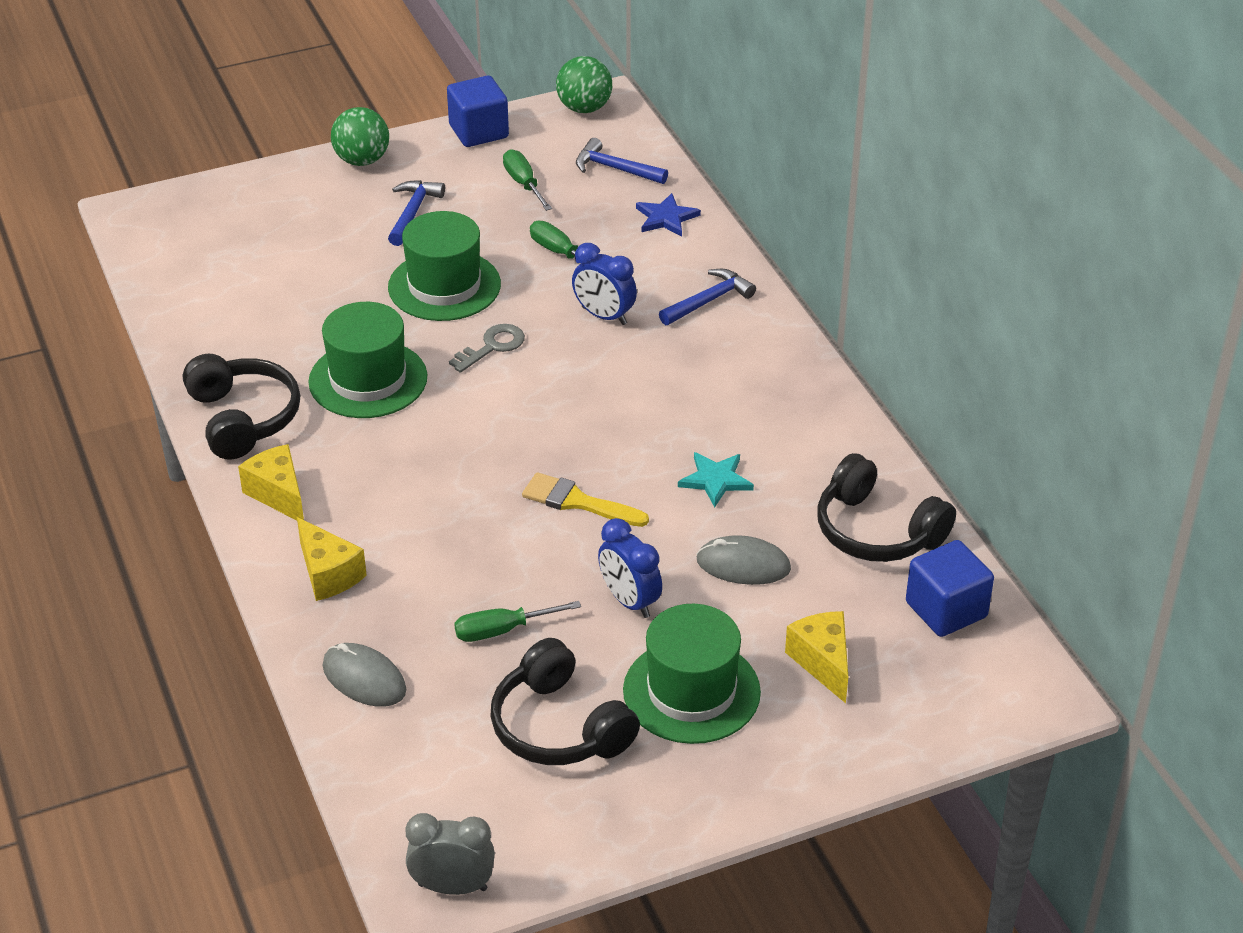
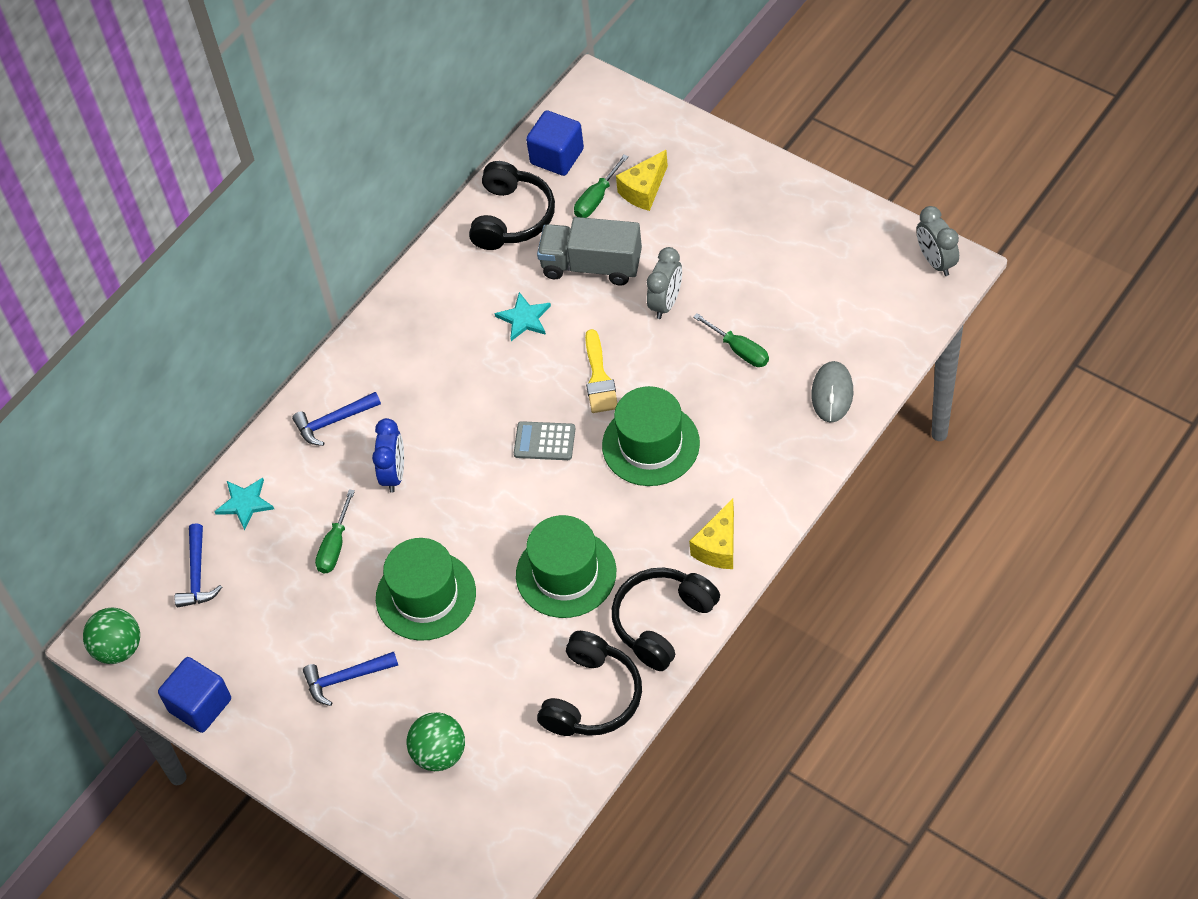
camera: 115 degrees left, 15 degrees up
(328, 574) = (765, 469): yellow cheese -> none
(362, 160) = (296, 765): green ball -> green ball (439, 754)
(493, 346) = (476, 520): grey key -> none
(524, 184) = (257, 625): green screwdriver -> green screwdriver (597, 198)
(537, 428) = (544, 441): none -> grey calculator
(559, 727) = (790, 280): black headphones -> black headphones (592, 697)
(629, 601) = (666, 303): blue clock -> grey clock
(666, 218) = (245, 503): blue star -> turquoise star
(691, 691) = (714, 236): green hat -> green hat (651, 444)
(709, 300) = (333, 422): blue hammer -> blue hammer turned 45 degrees counterclockwise
(743, 565) = (591, 265): grey mouse -> grey truck

